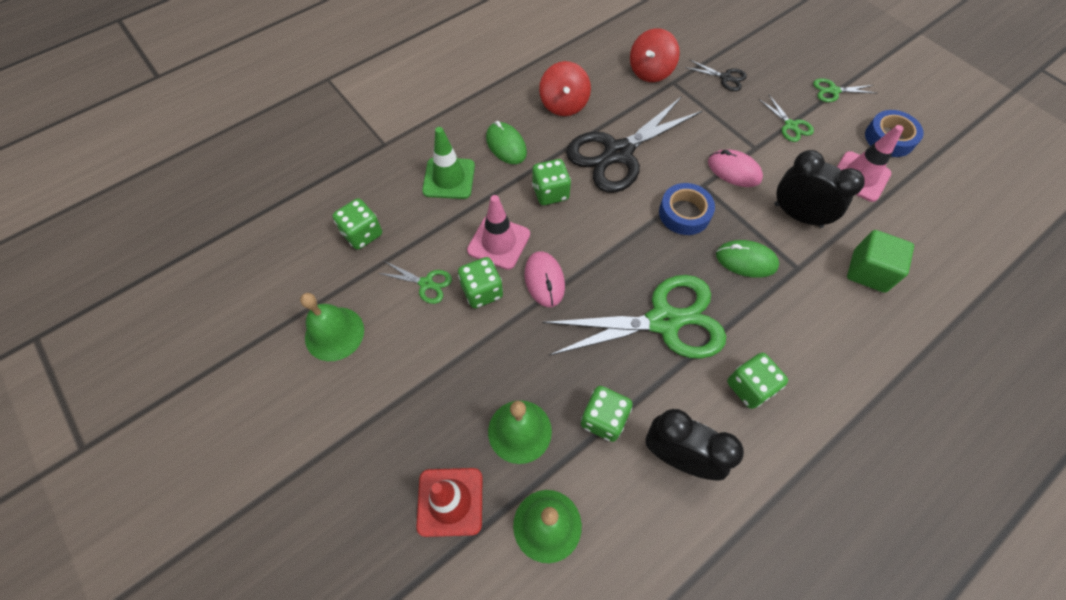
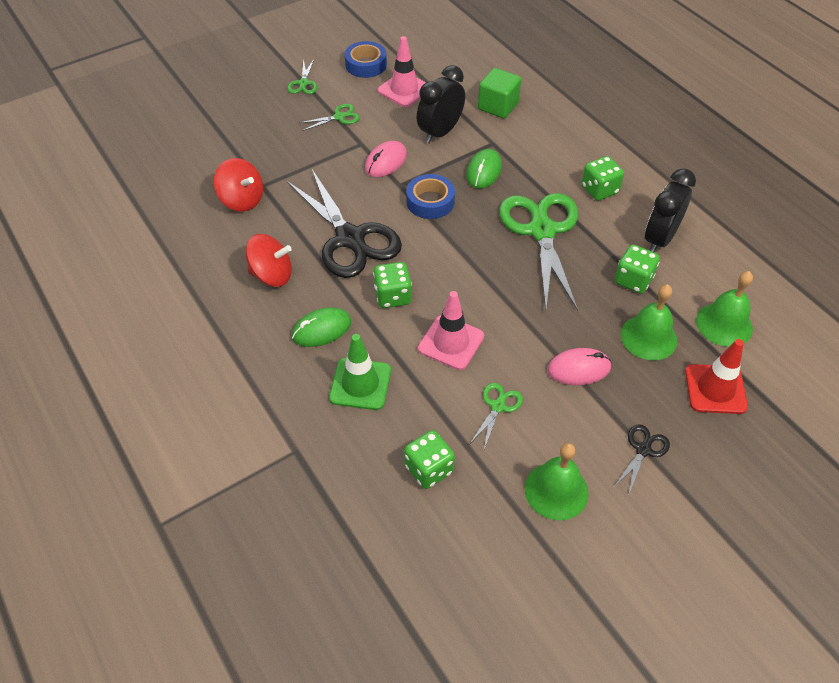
camera: 85 degrees left, 10 degrees down
(482, 291) = (508, 359): green dice -> none
(544, 280) = (497, 309): pink mouse -> pink mouse (579, 369)
(725, 78) = (267, 147): black scissors -> black scissors (643, 450)

